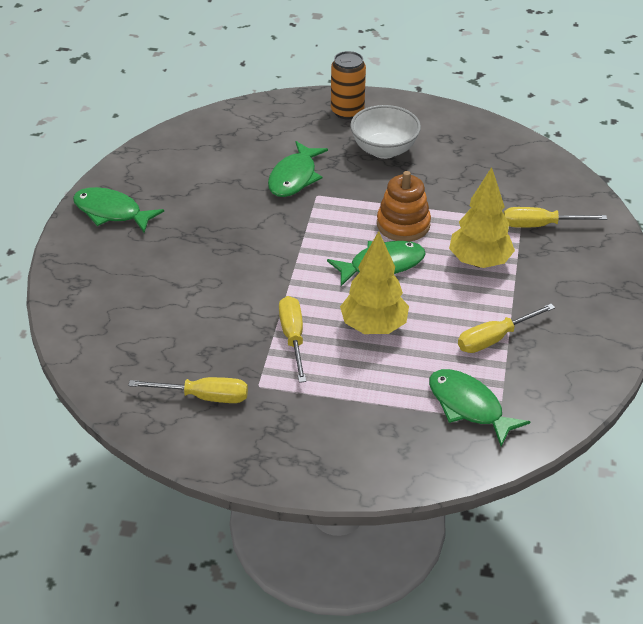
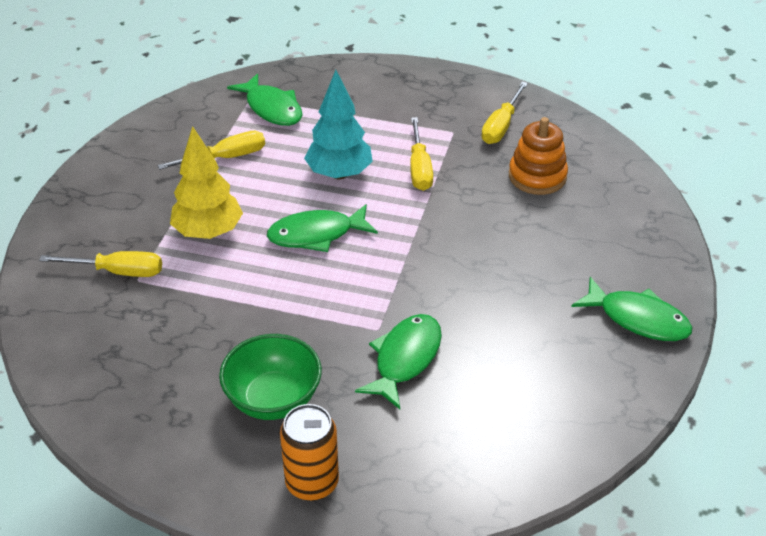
camera: 175 degrees left, 0 degrees up
(204, 397) = (501, 126): yellow screwdriver -> yellow screwdriver turned 75 degrees counterclockwise
(374, 327) = (339, 174): yellow tree -> turquoise tree
(384, 150) = (273, 399): white bowl -> green bowl
(403, 225) = (279, 281): orange stacking toy -> orange stacking toy (537, 176)

